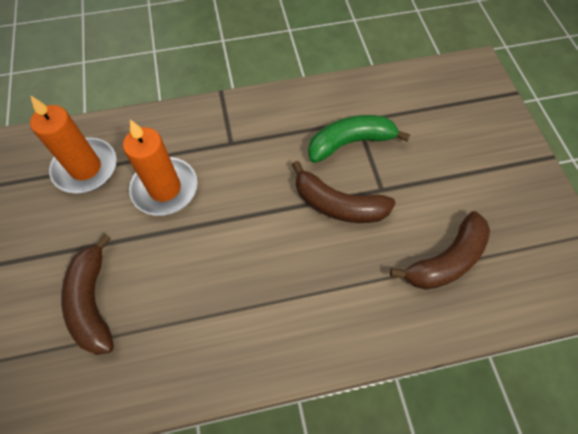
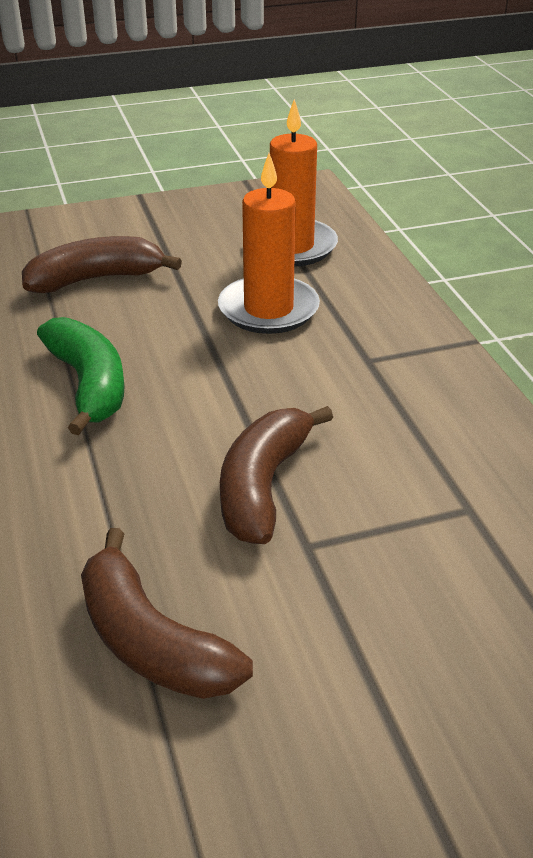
camera: 85 degrees right, 25 degrees down
(350, 143) = (408, 499): green banana -> green banana (89, 385)

